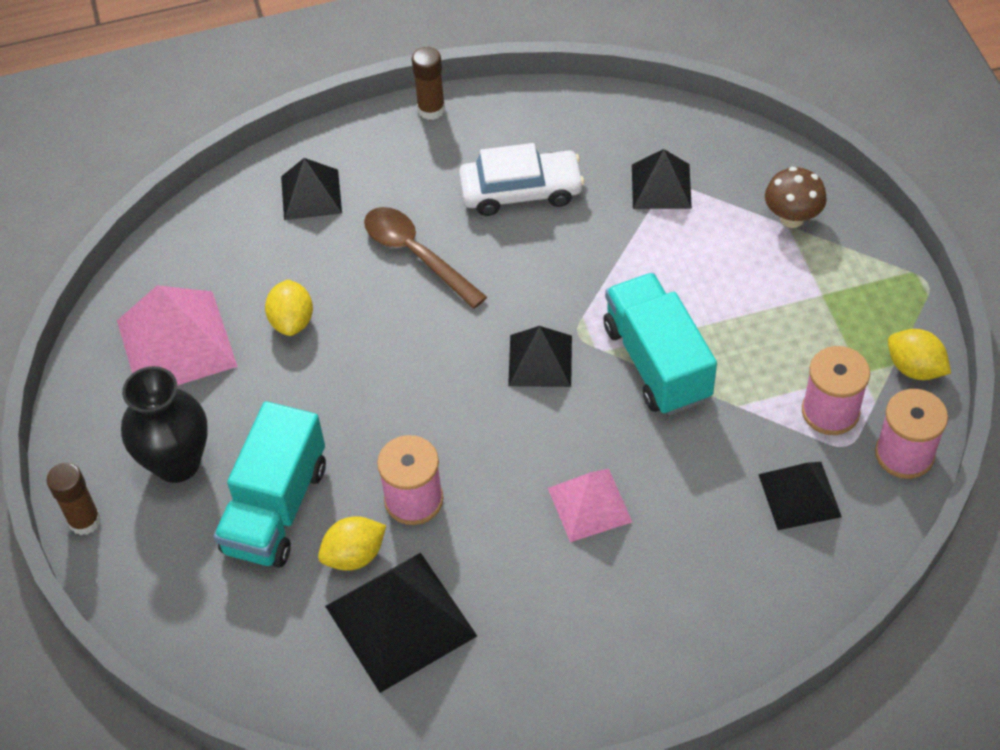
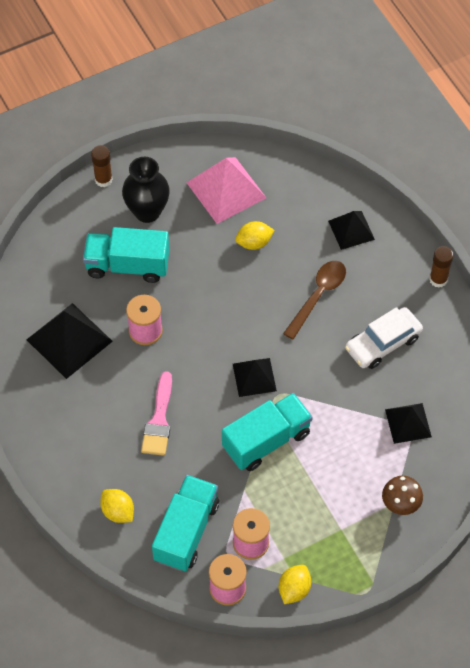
camera: 75 degrees right, 5 degrees up
(354, 555) = (105, 309): yellow lemon -> yellow lemon (118, 512)
(521, 191) = (383, 343): white car -> white car turned 75 degrees clockwise
(589, 504) = (159, 420): pink pyramid -> pink brush
(799, 495) = (186, 531): black pyramid -> turquoise truck

